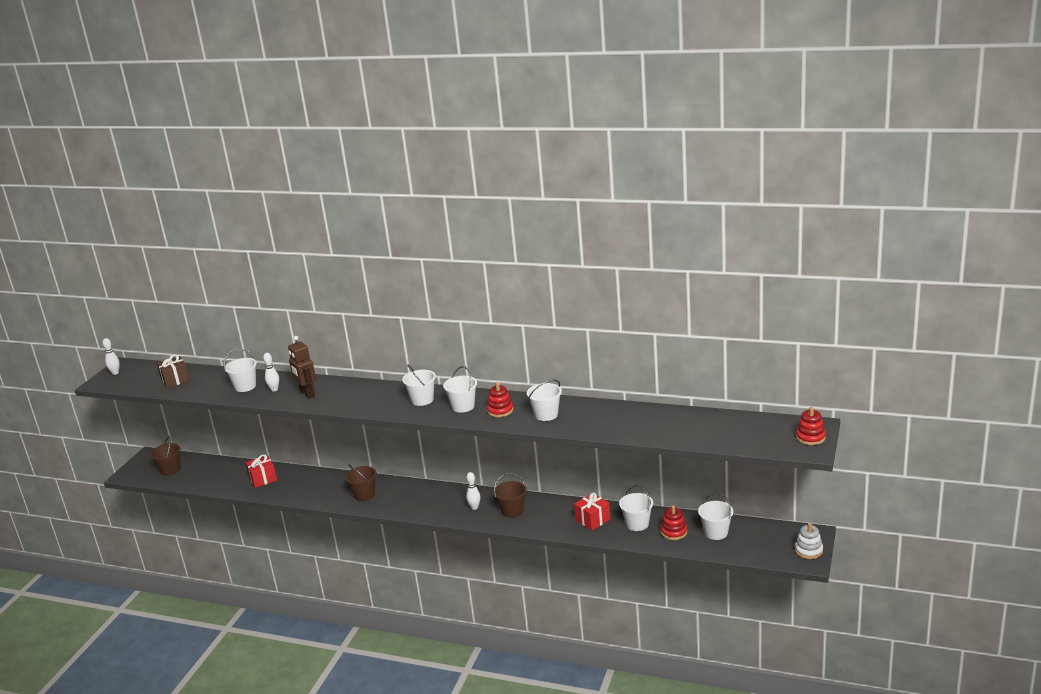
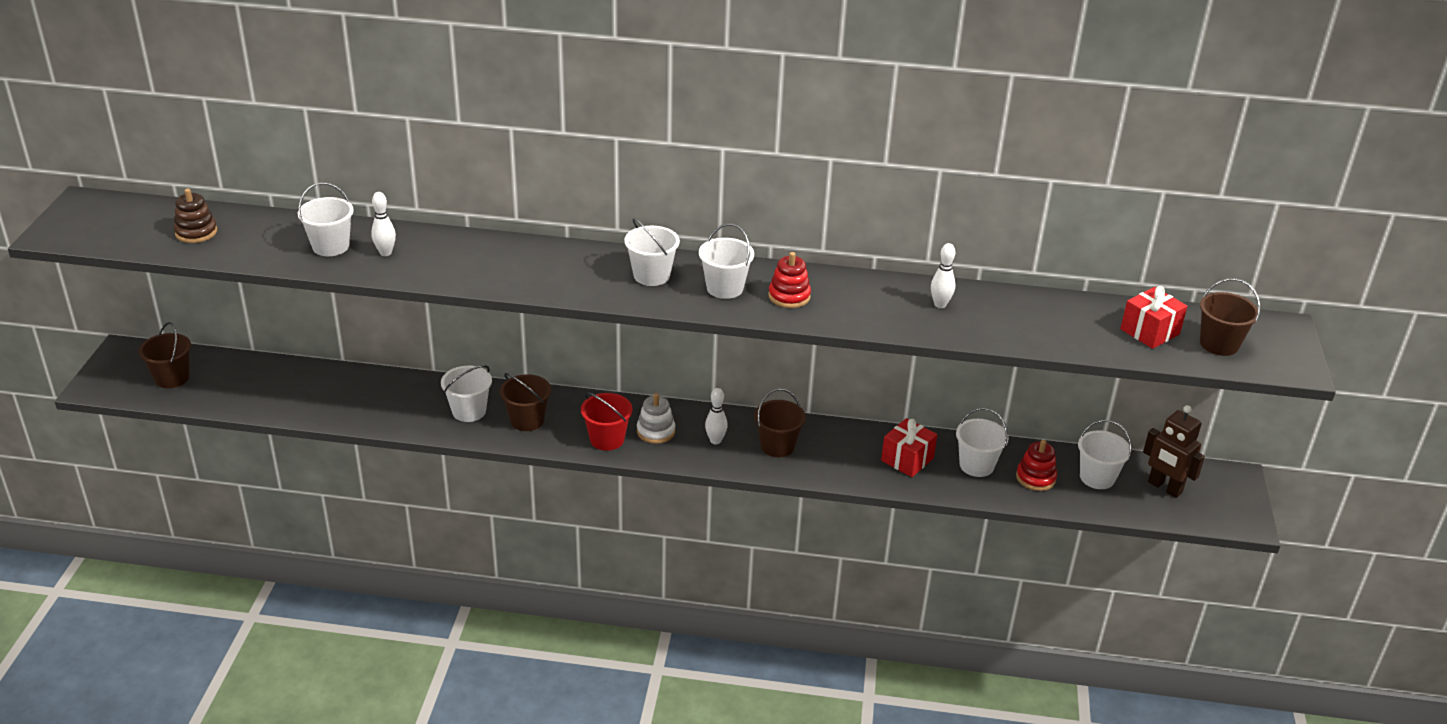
camera: 15 degrees left, 10 degrees up
(115, 373) = (76, 216): white bowling pin -> white bowling pin (940, 304)
(175, 380) = (196, 232): brown gift -> brown stacking toy
(263, 479) = (344, 393): red gift -> red gift (1150, 331)
(307, 393) = (447, 261): brown robot -> brown robot (1164, 487)
(408, 506) = (607, 439): none -> red bucket
(546, 415) = (866, 304): white bucket -> white bucket (469, 411)
(766, 436) = (1219, 344): none -> brown bucket
(808, 551) = (1239, 504): white stacking toy -> white stacking toy (656, 431)
(810, 437) = (1284, 346): red stacking toy -> none

